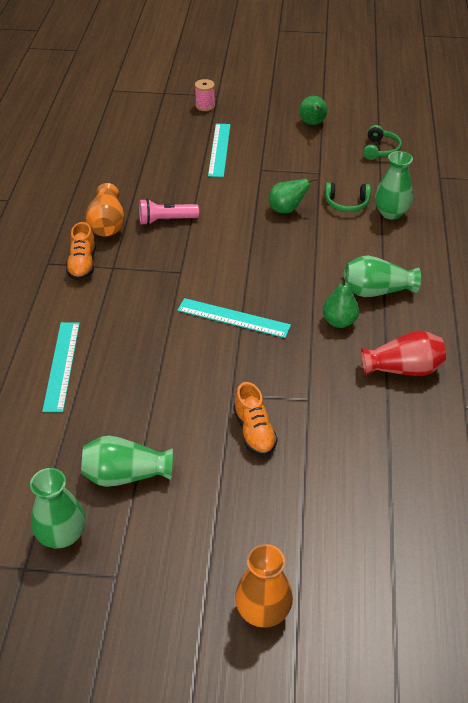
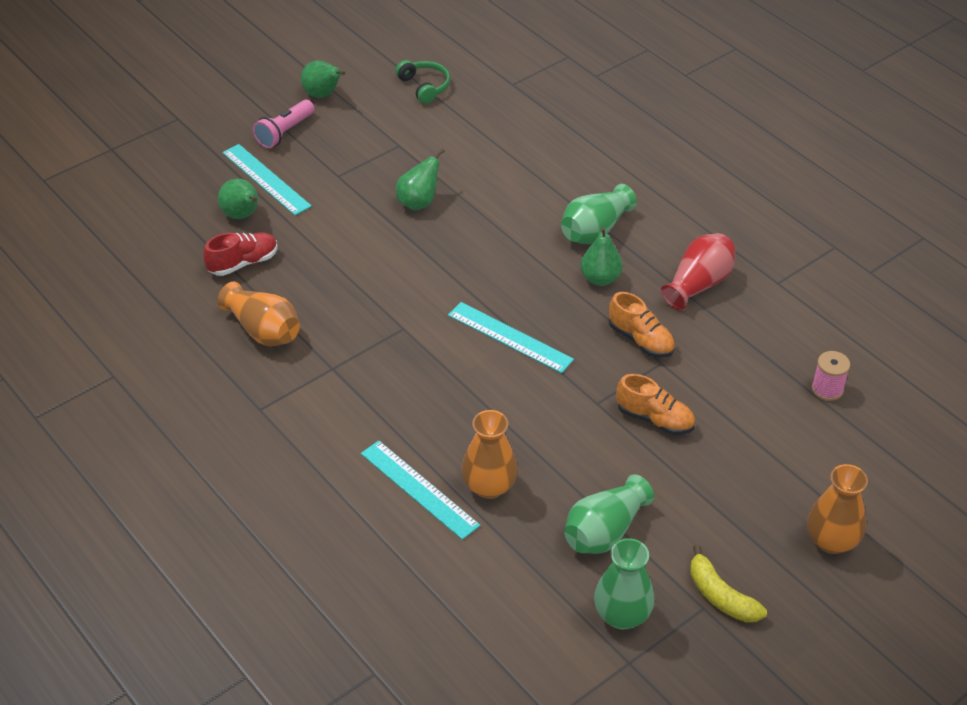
camera: 45 degrees left, 0 degrees up
(82, 264) = (297, 385): orange shoe -> orange shoe (641, 340)
(100, 394) = (489, 486): none -> orange vase
(136, 579) = (720, 596): none -> yellow banana
(146, 184) = (243, 263): none -> red shoe
(166, 220) = (317, 287): pink flashlight -> pink flashlight (284, 132)
(180, 160) = (242, 215): none -> green pear
(205, 106) = (181, 138): pink spool -> pink spool (827, 389)
(233, 318) = (510, 337): turquoise ruler -> turquoise ruler turned 60 degrees clockwise
(346, 203) = (465, 162): green headphones -> none
(391, 213) = (515, 147): green vase -> none

